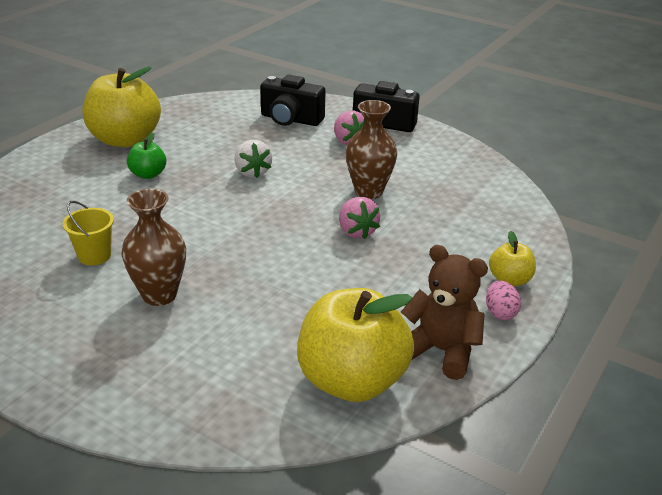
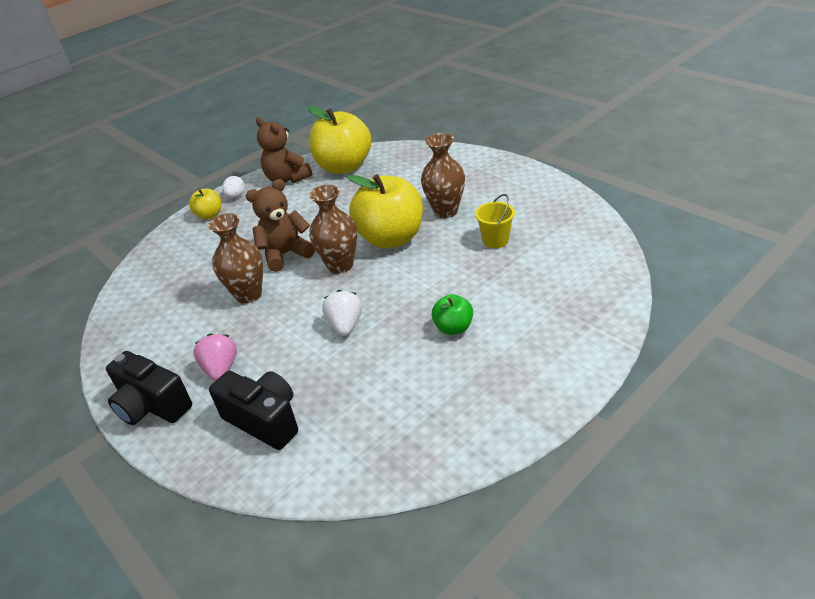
camera: 160 degrees left, 5 degrees up
(125, 139) = (482, 391): yellow apple -> yellow apple (391, 238)
(282, 222) = (340, 265): none -> brown vase
(356, 232) = (285, 254): pink strawberry -> brown teddy bear
(500, 313) = (236, 196): pink egg -> white egg

